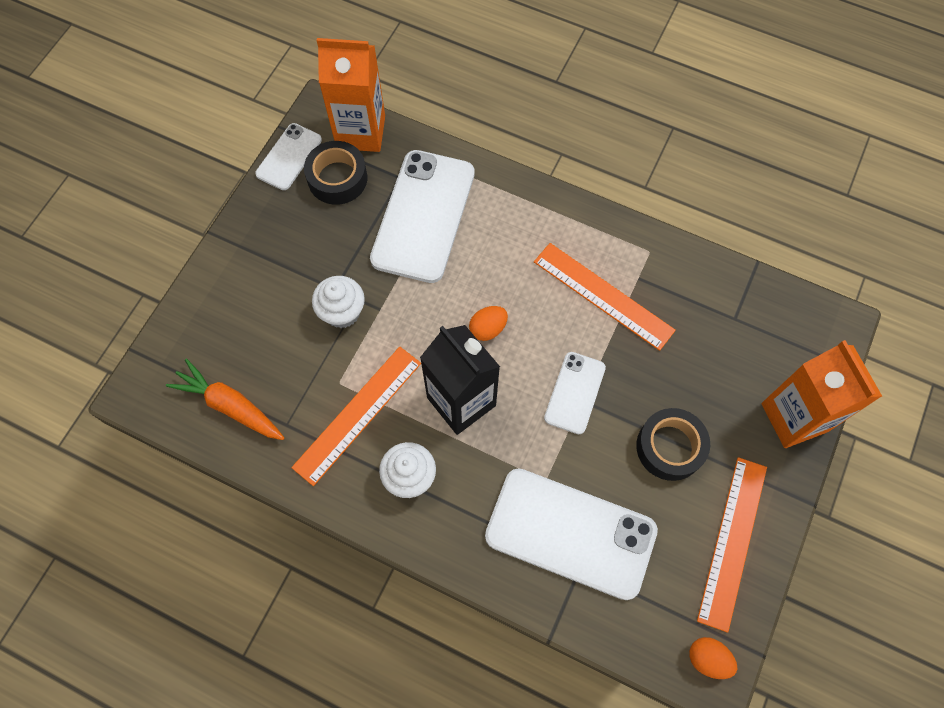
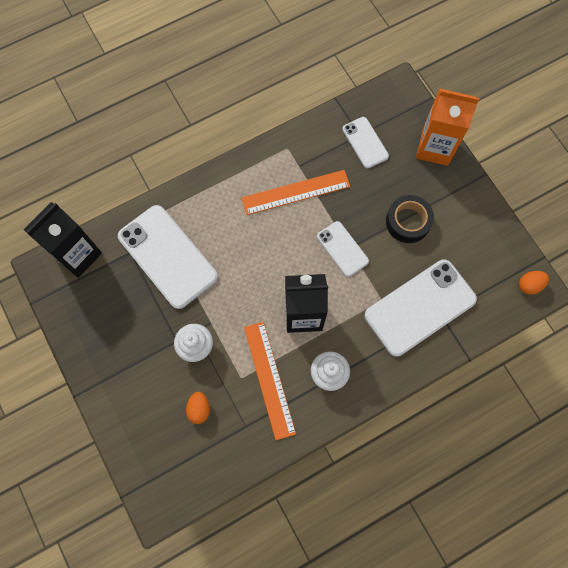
camera: 55 degrees left, 5 degrees up
(230, 405) = (208, 454): orange carrot -> none
(289, 157) = (60, 311): white phone -> white phone (365, 143)
(337, 178) = (100, 290): black tape -> none
(361, 132) = (78, 255): orange carton -> black carton
(488, 329) = (269, 269): orange egg -> orange egg (199, 409)
(732, 542) = (479, 228): orange ruler -> none

